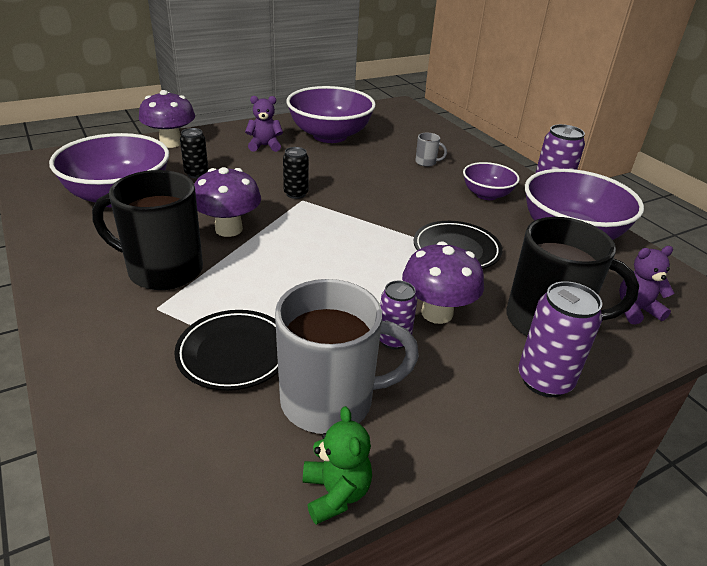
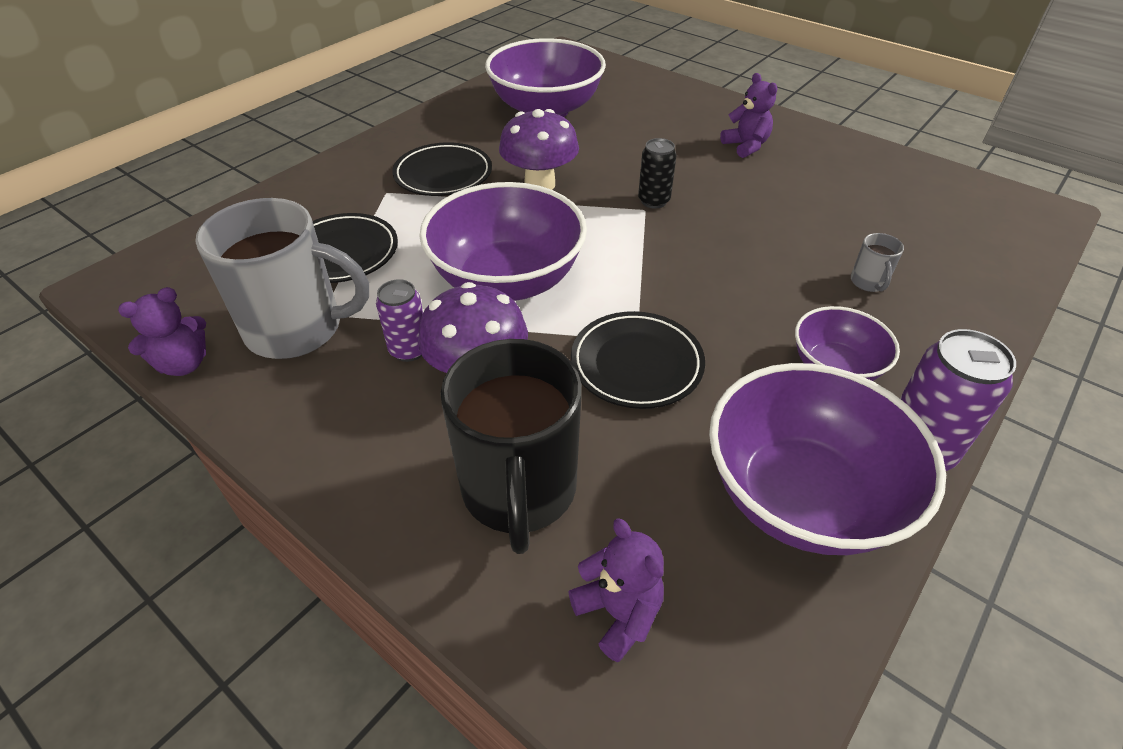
camera: 70 degrees right, 10 degrees up
(163, 270) = (443, 175): black mug -> black plate
(171, 143) = (680, 94): purple mushroom -> none
(196, 174) = (631, 130): black can -> none
(330, 136) = (839, 180): purple bowl -> purple bowl (507, 280)
(330, 400) = (298, 329): grey mug -> grey mug turned 60 degrees counterclockwise
(335, 493) = (184, 364): green teddy bear -> purple teddy bear
(544, 380) = (389, 501): purple can -> none

